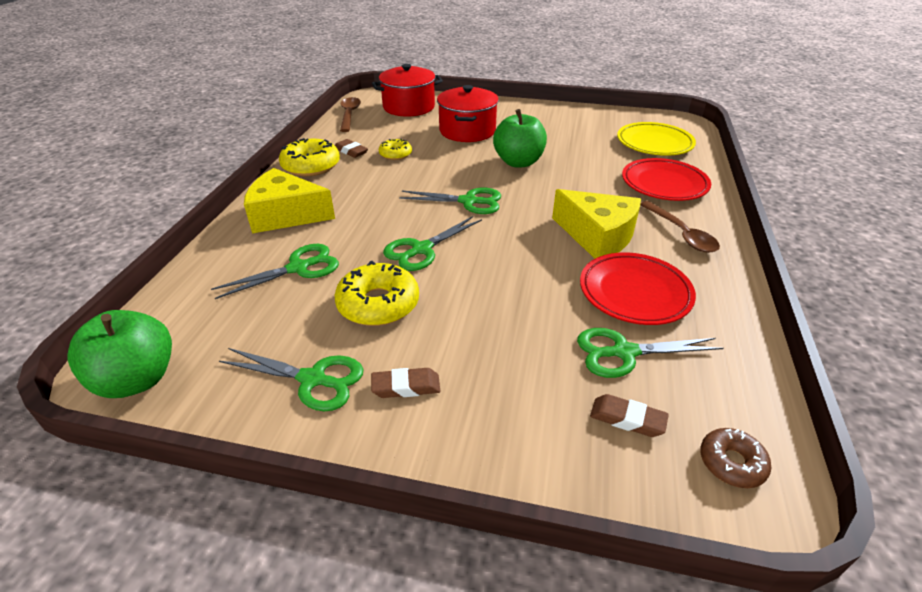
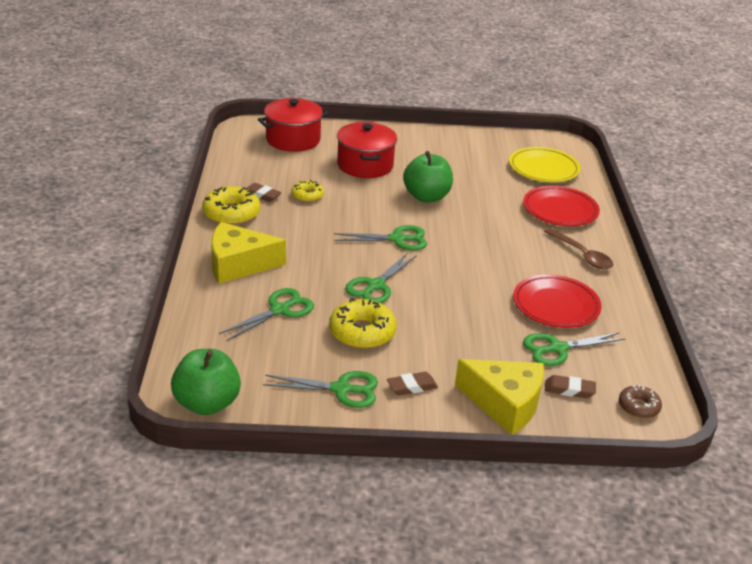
camera: 15 degrees left, 5 degrees down
(349, 115) = (236, 152): brown spoon -> none
(597, 236) = (516, 262): yellow cheese -> yellow cheese (504, 404)

